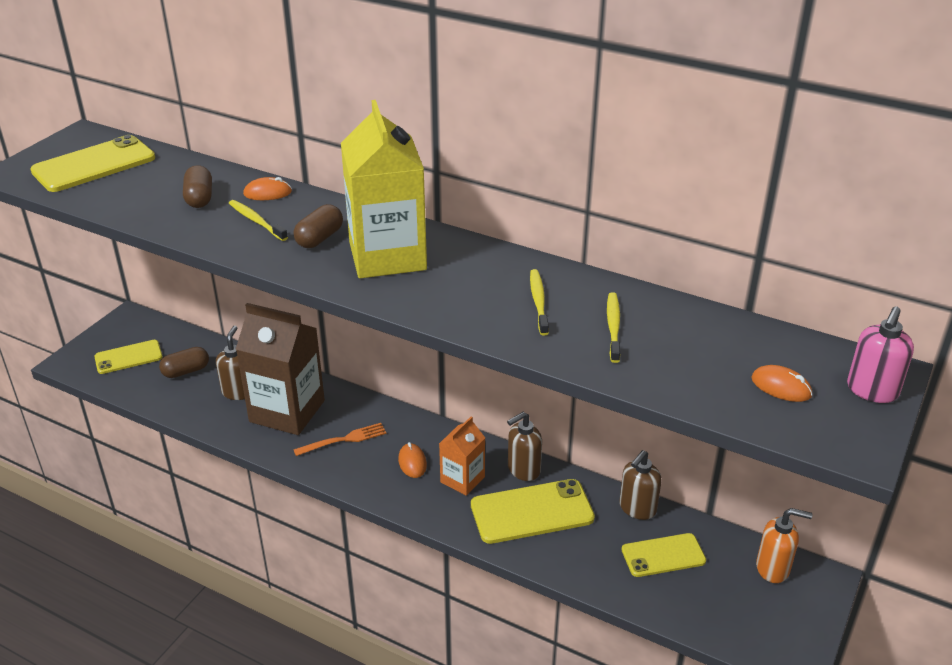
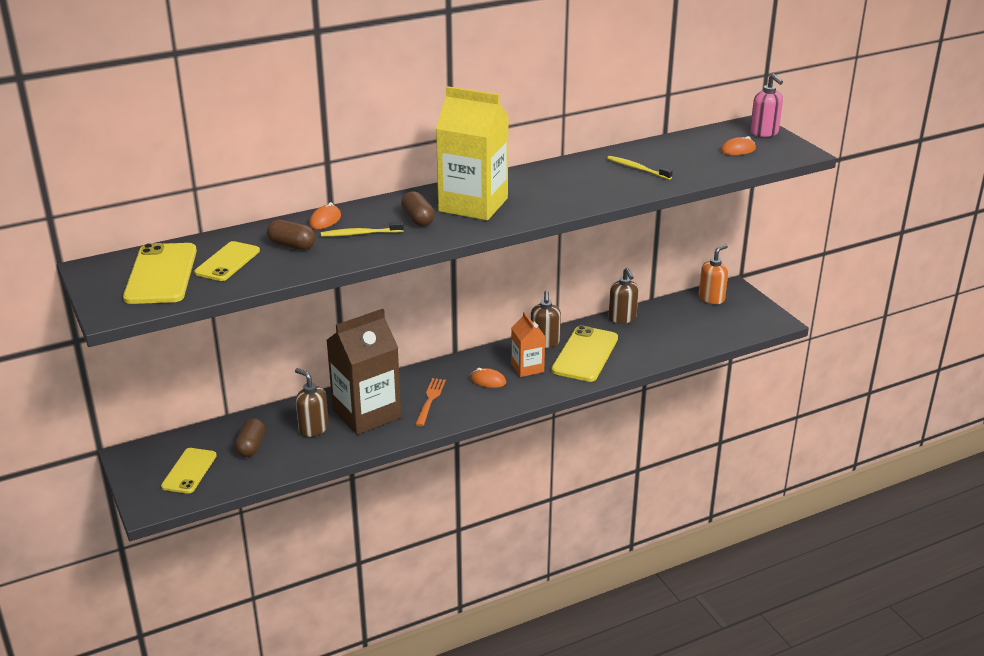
camera: 55 degrees left, 5 degrees down
(538, 302) = (586, 179): yellow toothbrush -> none
(663, 555) = (667, 326): yellow phone -> yellow phone (227, 262)

